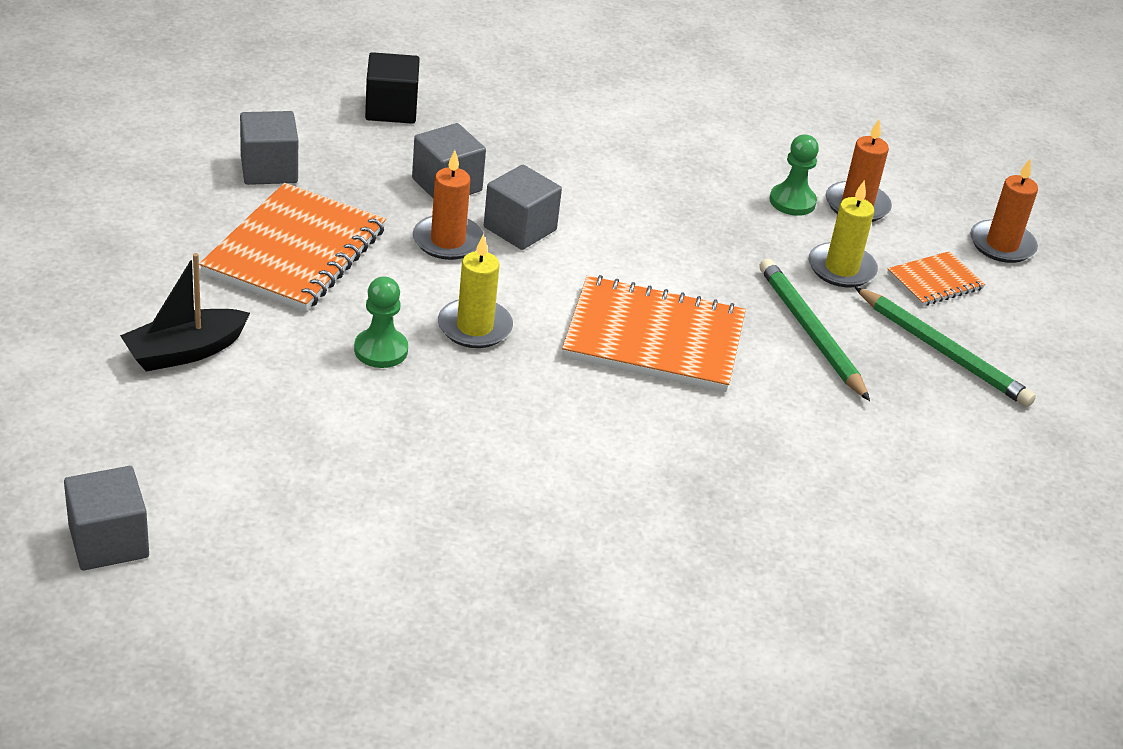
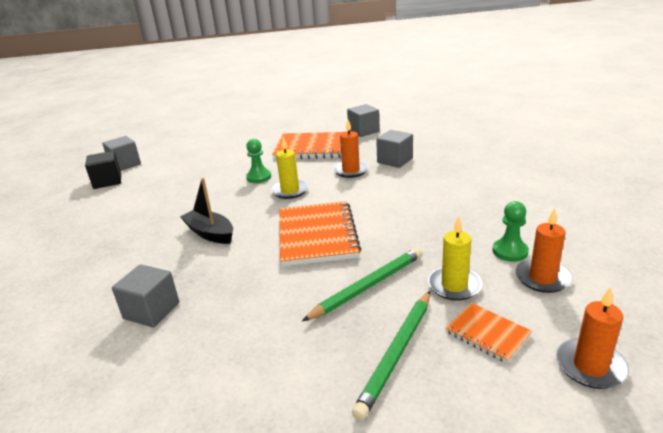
camera: 80 degrees right, 10 degrees down
(185, 352) = (234, 148): black boat -> black boat (210, 233)
(391, 109) = (439, 138): black cube -> black cube (107, 181)
(520, 228) = (379, 182): grey cube -> grey cube (151, 311)

